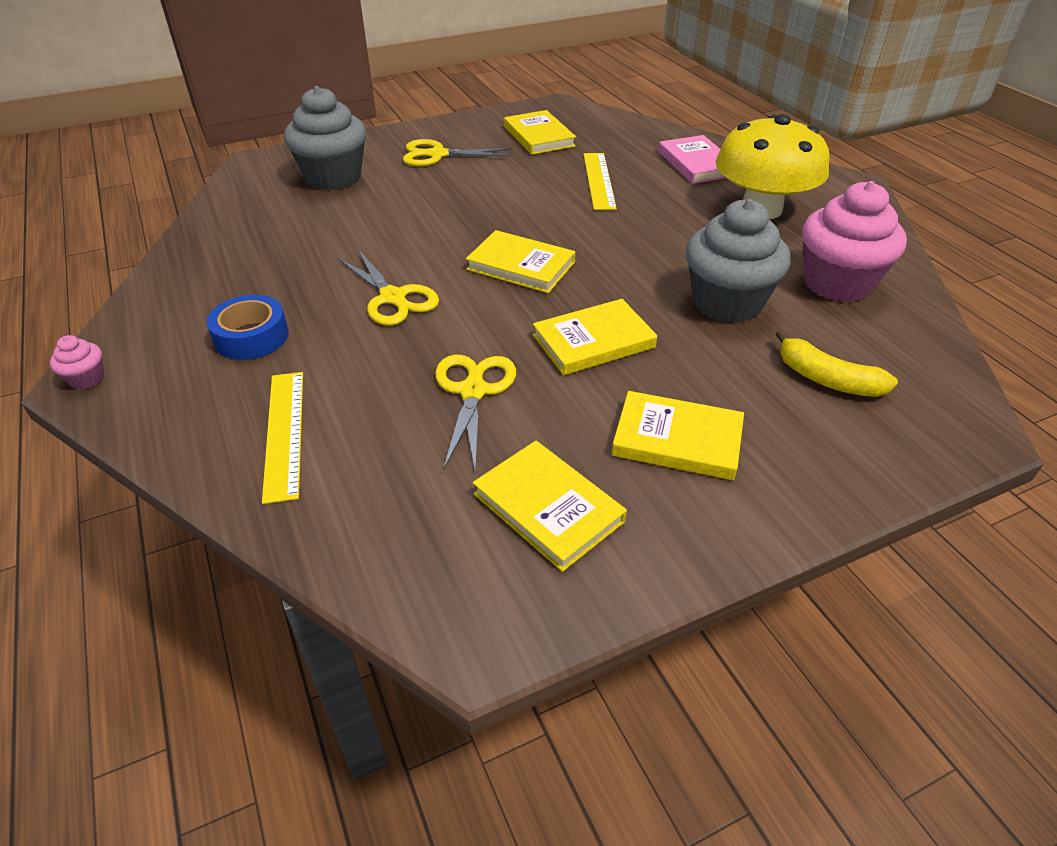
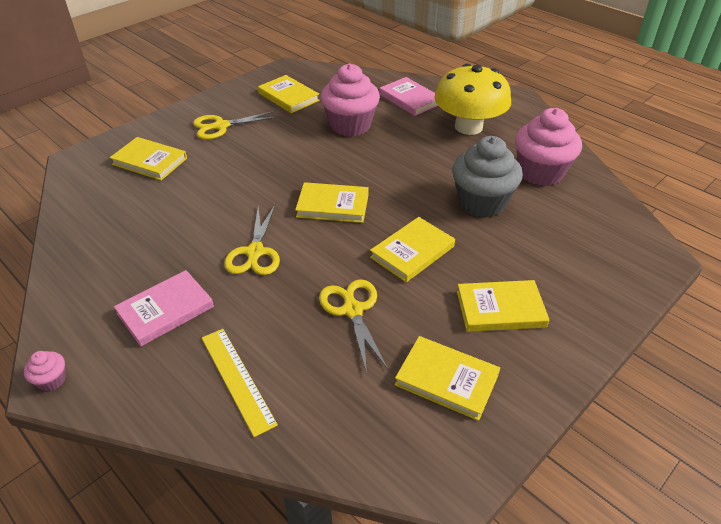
camera: 20 degrees left, 0 degrees up
(251, 337) = (165, 310): blue tape -> pink book
(333, 177) = (149, 161): grey cupcake -> yellow book
(393, 298) = (255, 252): yellow scissors -> yellow scissors turned 60 degrees clockwise
(598, 180) = (350, 125): yellow ruler -> pink cupcake
(827, 379) = (566, 243): yellow banana -> none

